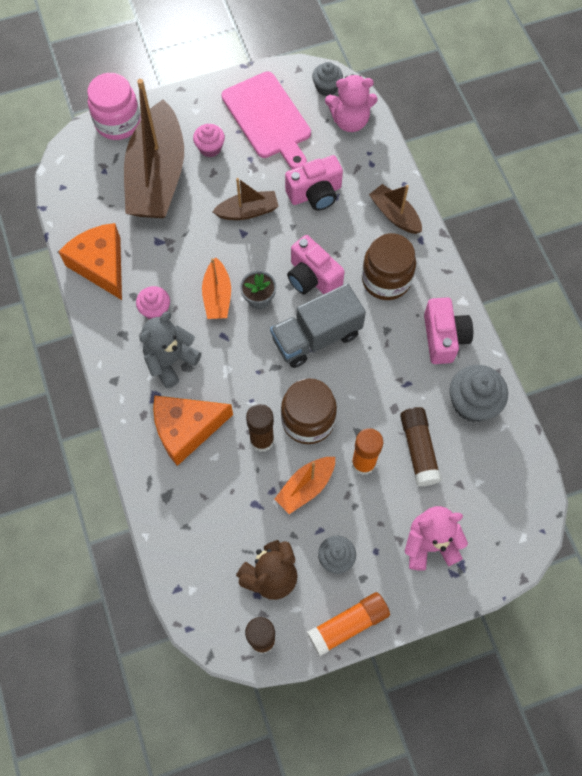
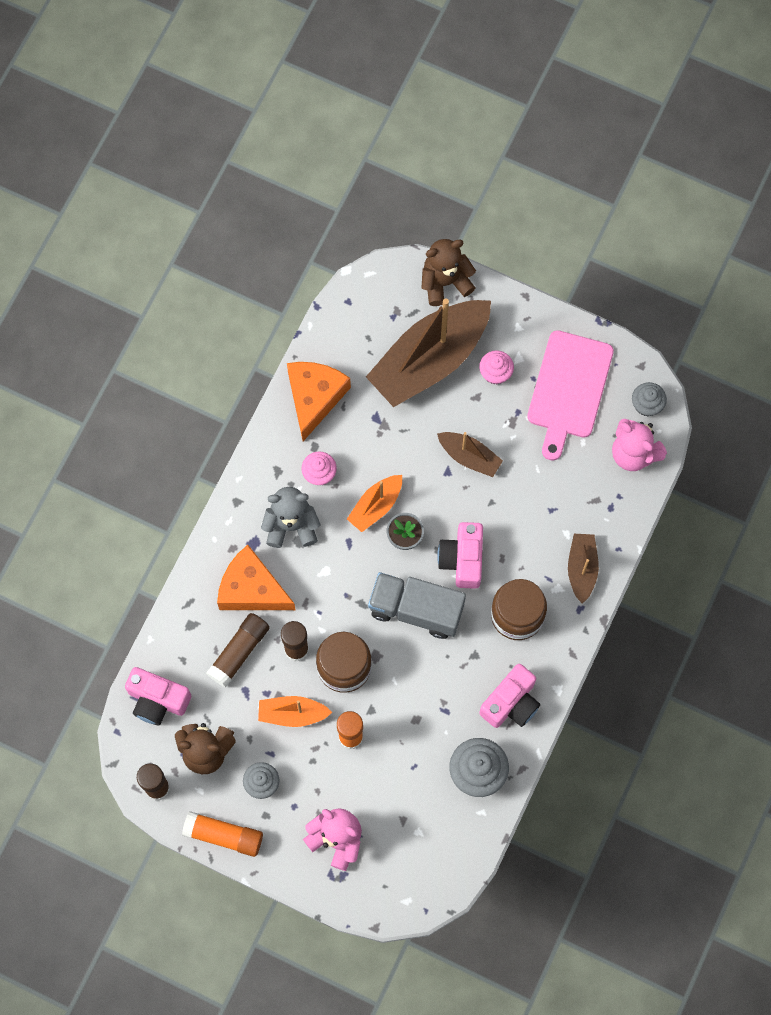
camera: 45 degrees right, 5 degrees up
(118, 122) = (445, 282): pink jar -> brown teddy bear
(315, 194) = (538, 491): pink camera -> pink camera (157, 700)
(418, 449) = (401, 766): brown glue stick -> brown glue stick (239, 652)

